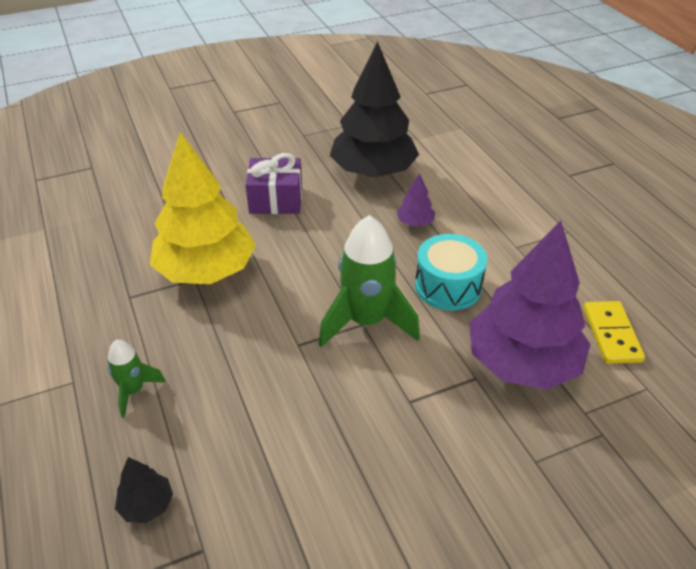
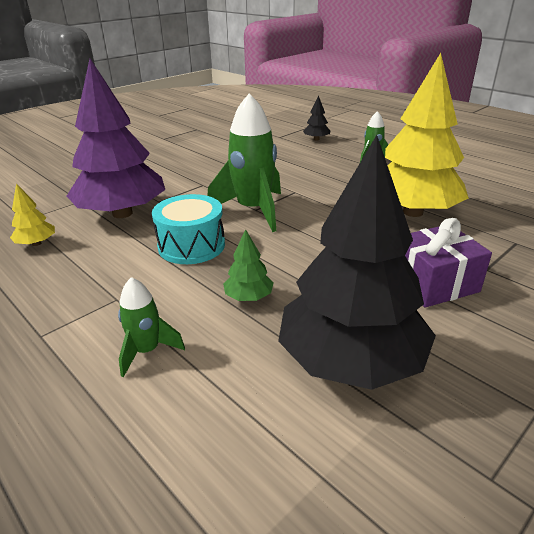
camera: 160 degrees right, 10 degrees down
(415, 222) = (248, 297): purple tree -> green tree
(493, 204) = (147, 351): none -> green rocket
(611, 334) = (36, 243): yellow domino -> yellow tree

